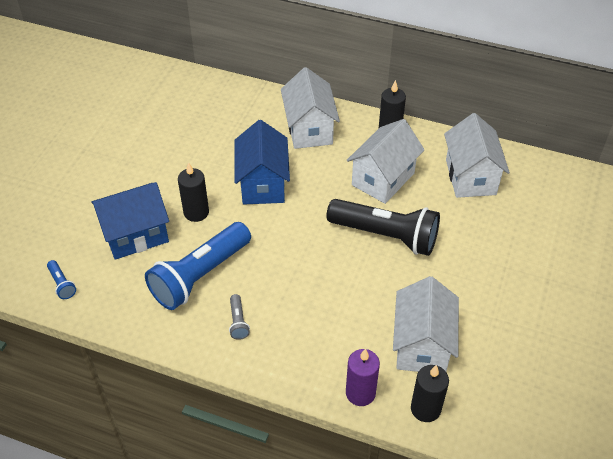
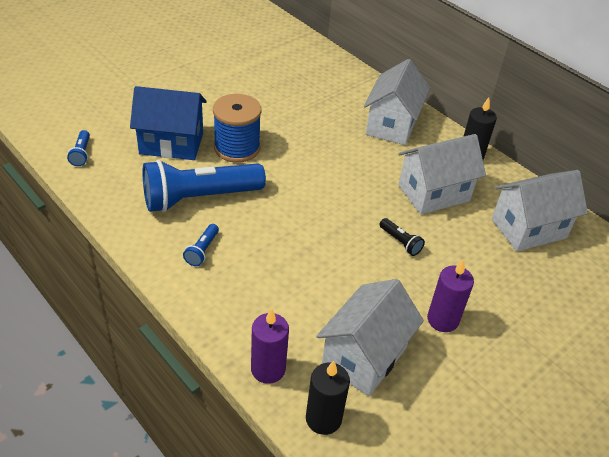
camera: 25 degrees right, 5 degrees down
(196, 212) = (237, 148): black candle -> blue spool
(238, 322) = (202, 250): grey flashlight -> blue flashlight
(263, 184) = (314, 150): blue house -> none
(386, 236) = (400, 242): black flashlight -> black flashlight, size x0.40
(457, 286) = (442, 320): none -> purple candle
(470, 177) = (528, 229): white house -> white house turned 45 degrees clockwise

